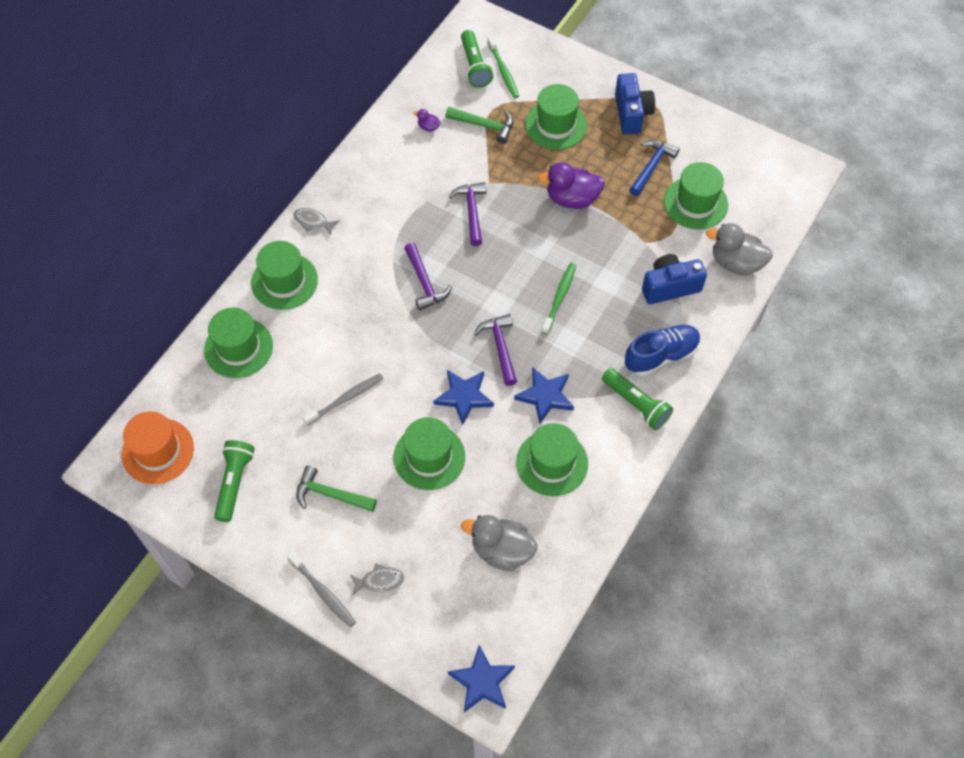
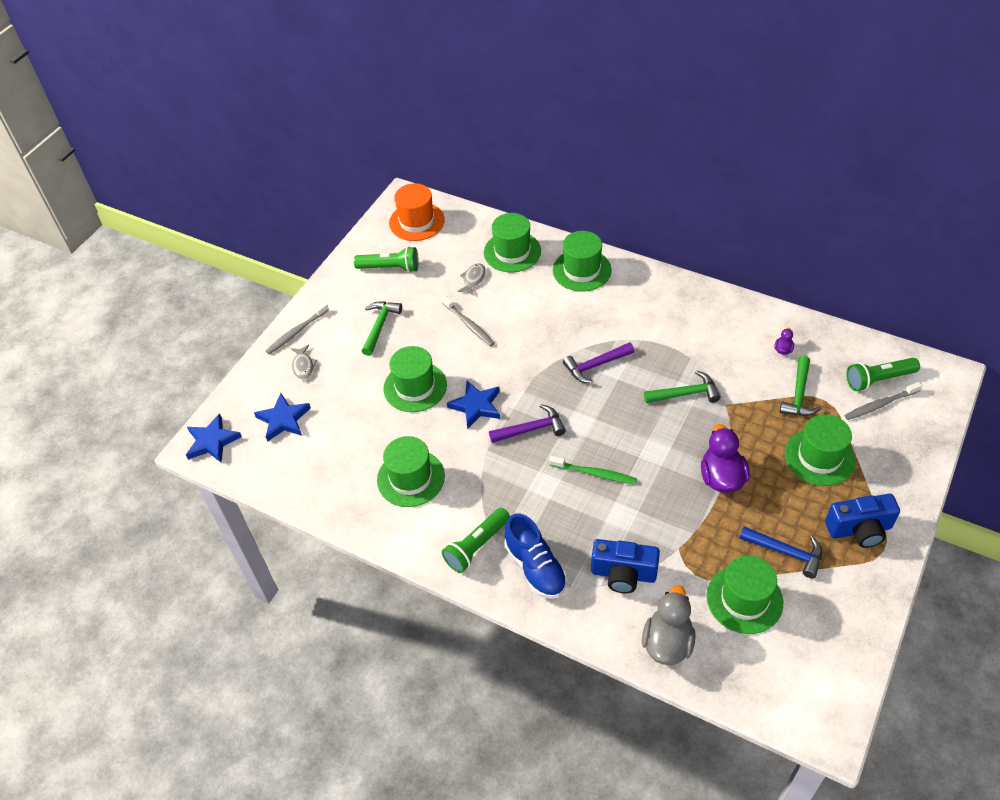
camera: 90 degrees right, 10 degrees down
(313, 222) = (648, 280): grey fish -> grey fish (473, 279)
(472, 212) = (685, 394): purple hammer -> green hammer
(501, 550) = (326, 446): grey duck -> none
(503, 71) = (880, 405): green toothbrush -> grey toothbrush
(545, 396) = (481, 468): blue star -> blue star (283, 419)
(670, 287) = (623, 574): blue camera -> blue camera turned 120 degrees clockwise

